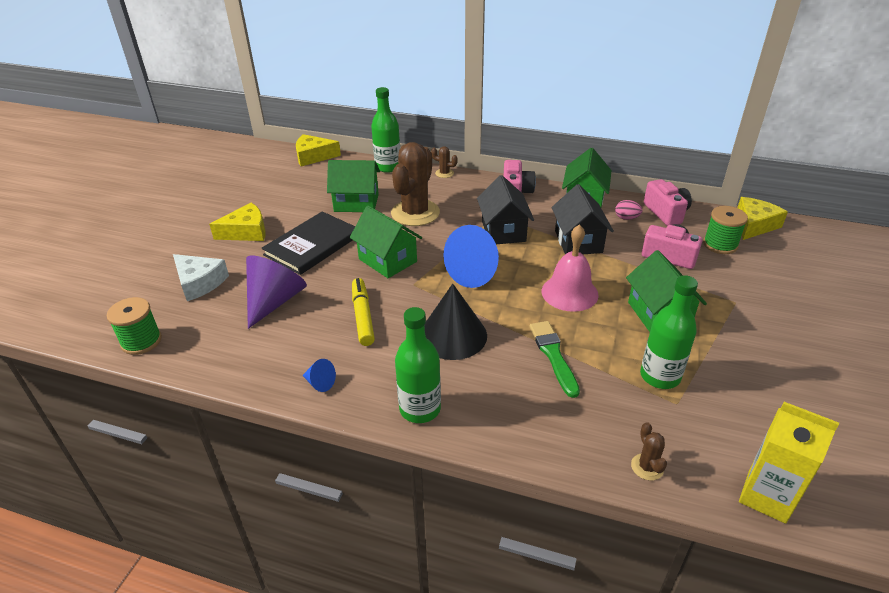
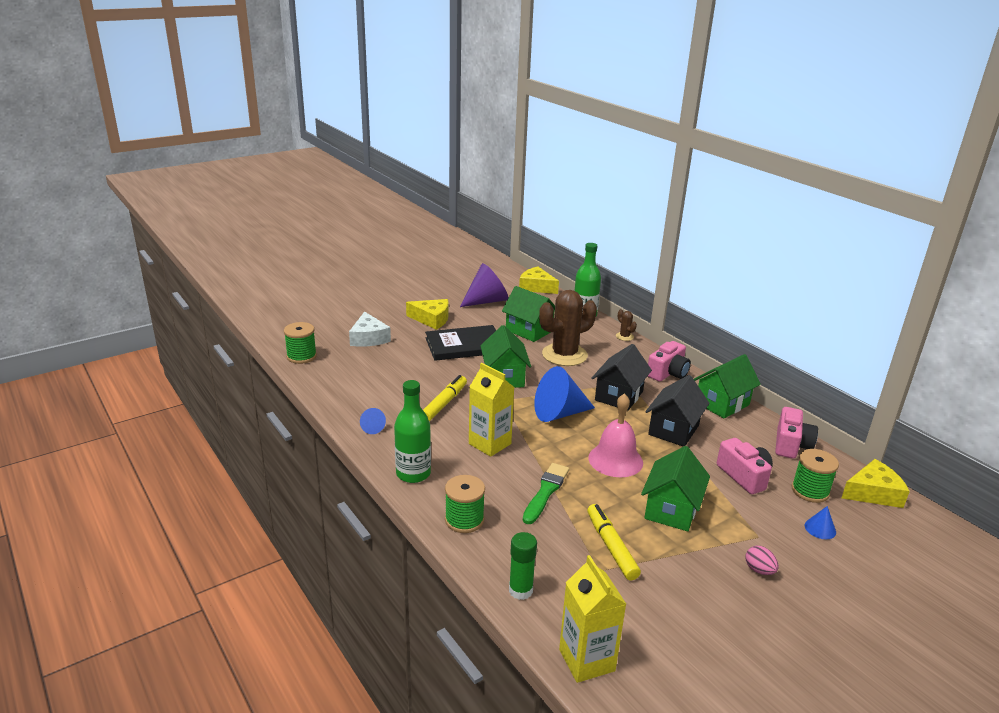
camera: 35 degrees right, 10 degrees down
(274, 301) = (400, 369): purple cone -> purple cone (487, 301)
(453, 335) = (490, 444): black cone -> yellow carton
(522, 428) = (464, 520): none -> green spool
(626, 218) = (744, 432): pink egg -> pink egg (759, 570)
(647, 467) = (520, 590): brown cactus -> green glue stick
(660, 376) = (611, 547): green bottle -> yellow marker
(760, 272) = (820, 528): none -> blue cone

